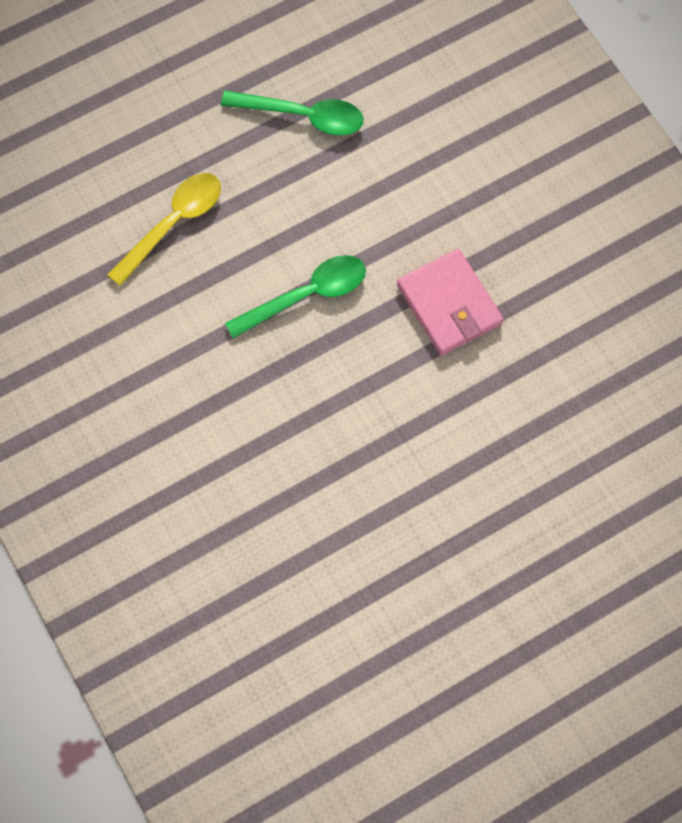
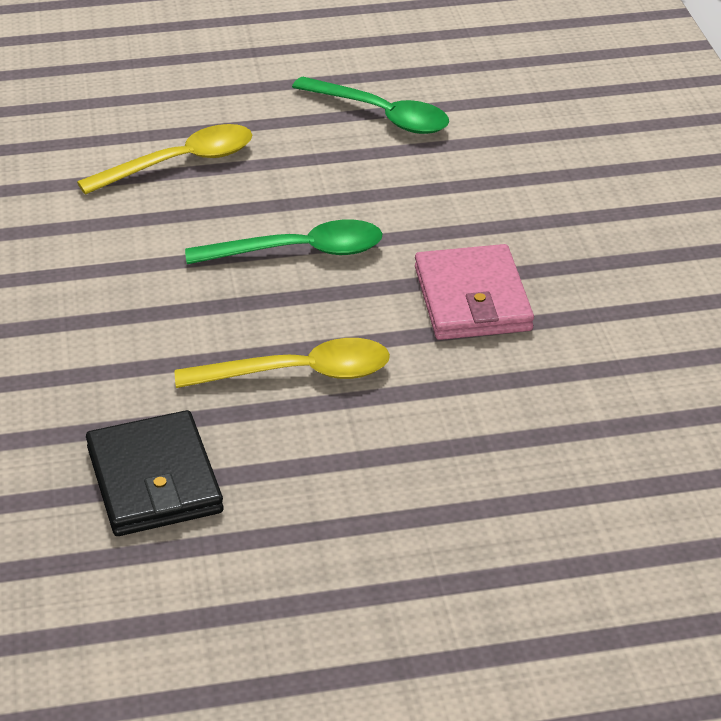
camera: 20 degrees right, 30 degrees down
(307, 553) = (154, 480): none -> black wallet
(359, 421) = (298, 374): none -> yellow spoon

